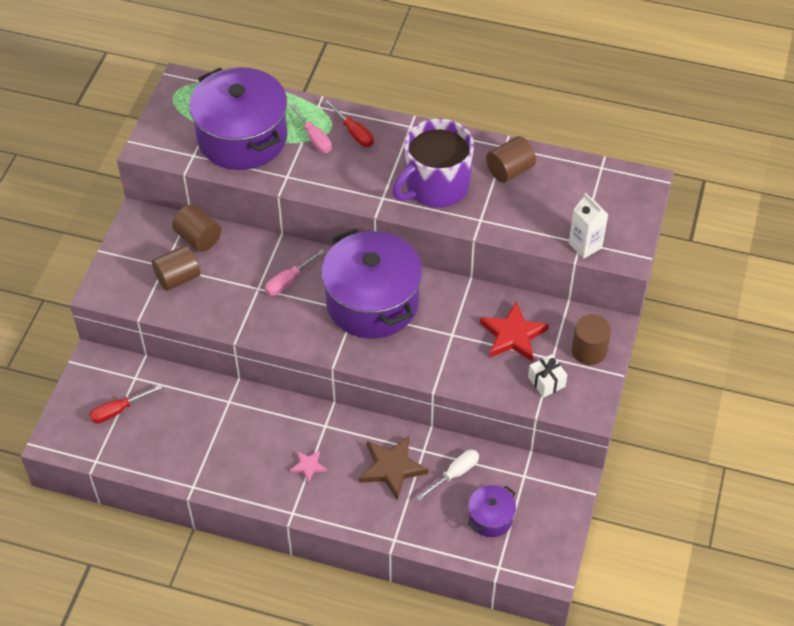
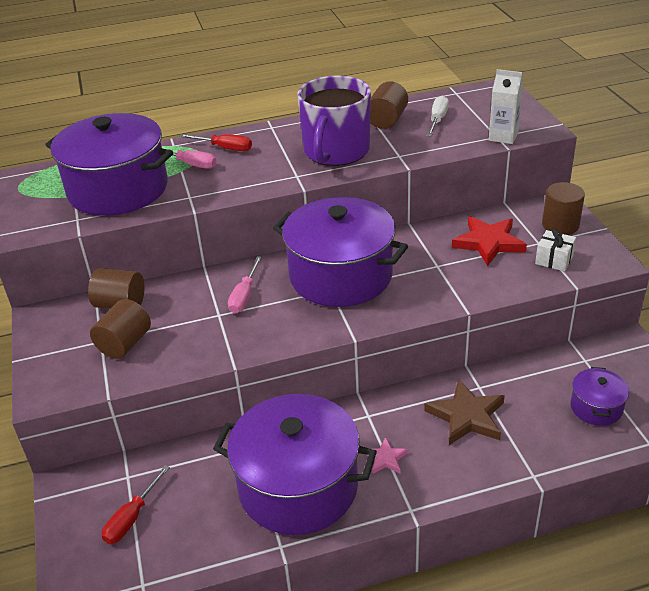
camera: 30 degrees left, 15 degrees down
(235, 451) = (298, 486): none -> purple pot
(454, 474) = (526, 390): white screwdriver -> white screwdriver (437, 120)

